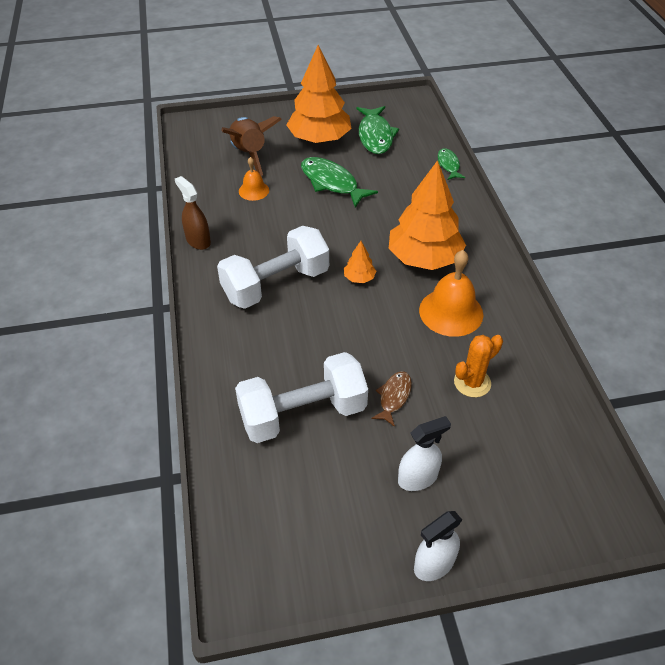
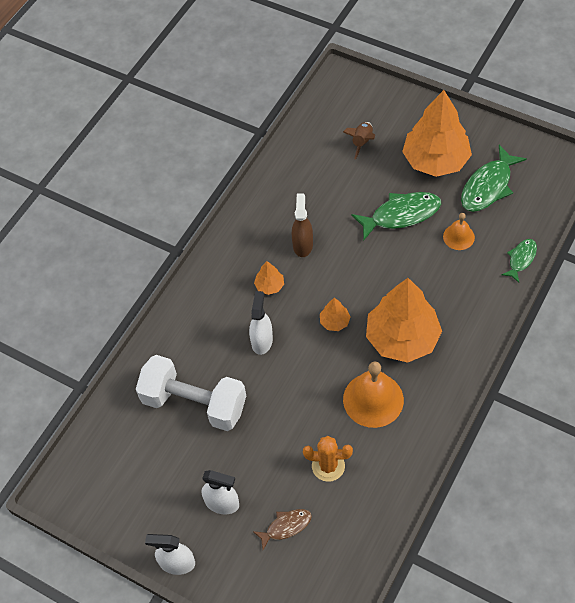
camera: 45 degrees right, 10 degrees up
(198, 241) = (249, 208): brown spray bottle -> brown spray bottle (303, 245)
(249, 154) = (362, 142): brown rocket -> brown rocket, size x0.55
(253, 190) = (332, 184): orange bell -> orange bell (458, 237)
(276, 284) = (269, 286): white dumbbell -> orange tree
(313, 327) = (262, 341): none -> white spray bottle
(332, 183) = (401, 215): green fish -> green fish turned 75 degrees clockwise
(394, 397) = (264, 436): brown fish -> brown fish (286, 527)

